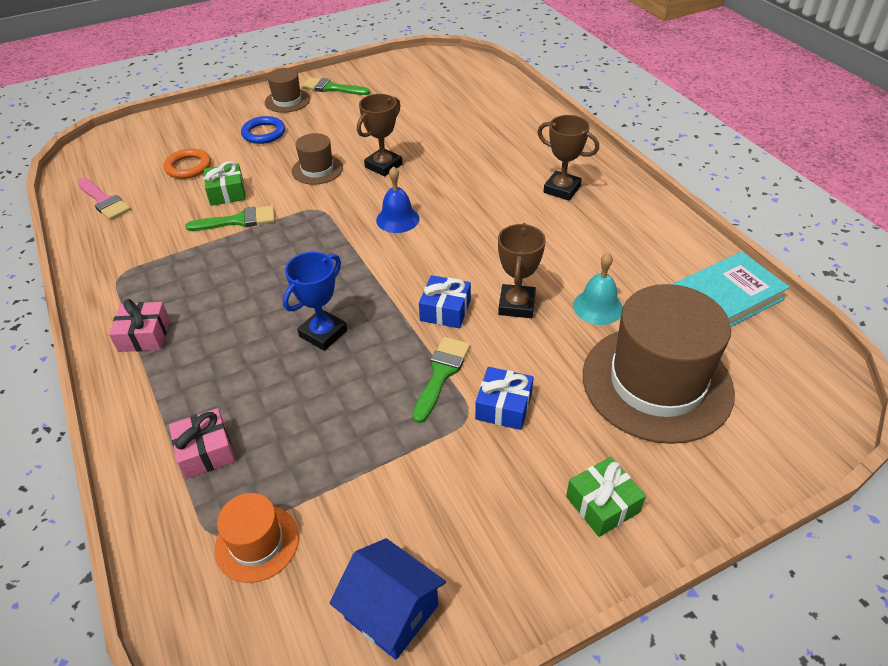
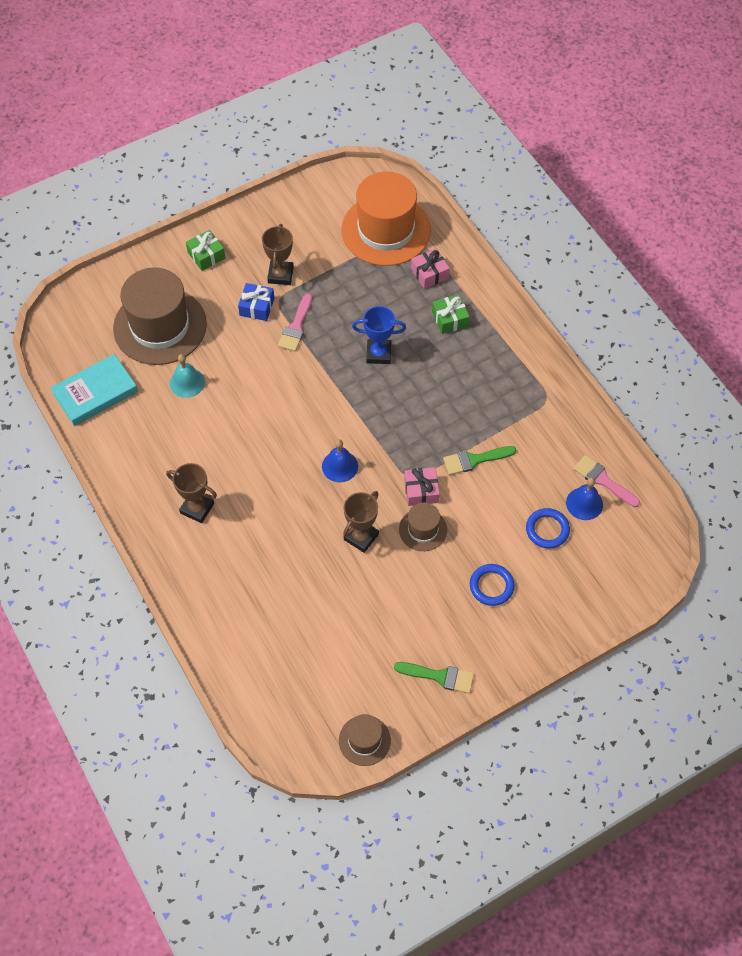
camera: 175 degrees right, 15 degrees up
(137, 184) = (584, 503): none -> blue bell
(144, 335) = (502, 347): pink gift -> pink gift (421, 491)
(188, 167) = (547, 530): orange ring -> blue ring
(227, 193) = (497, 494): green gift -> green gift (450, 319)
(257, 543) = (386, 230): orange hat -> orange hat, size x2.10
(287, 101) = (484, 648): brown hat -> brown hat (364, 740)
(323, 333) = (378, 354): blue trophy -> blue trophy turned 60 degrees clockwise
(391, 612) = (313, 205): blue house -> none
(441, 374) = (296, 327): green brush -> pink brush
(445, 310) = (295, 376): blue gift -> none
(516, 305) = (244, 382): brown trophy -> brown trophy (280, 275)

